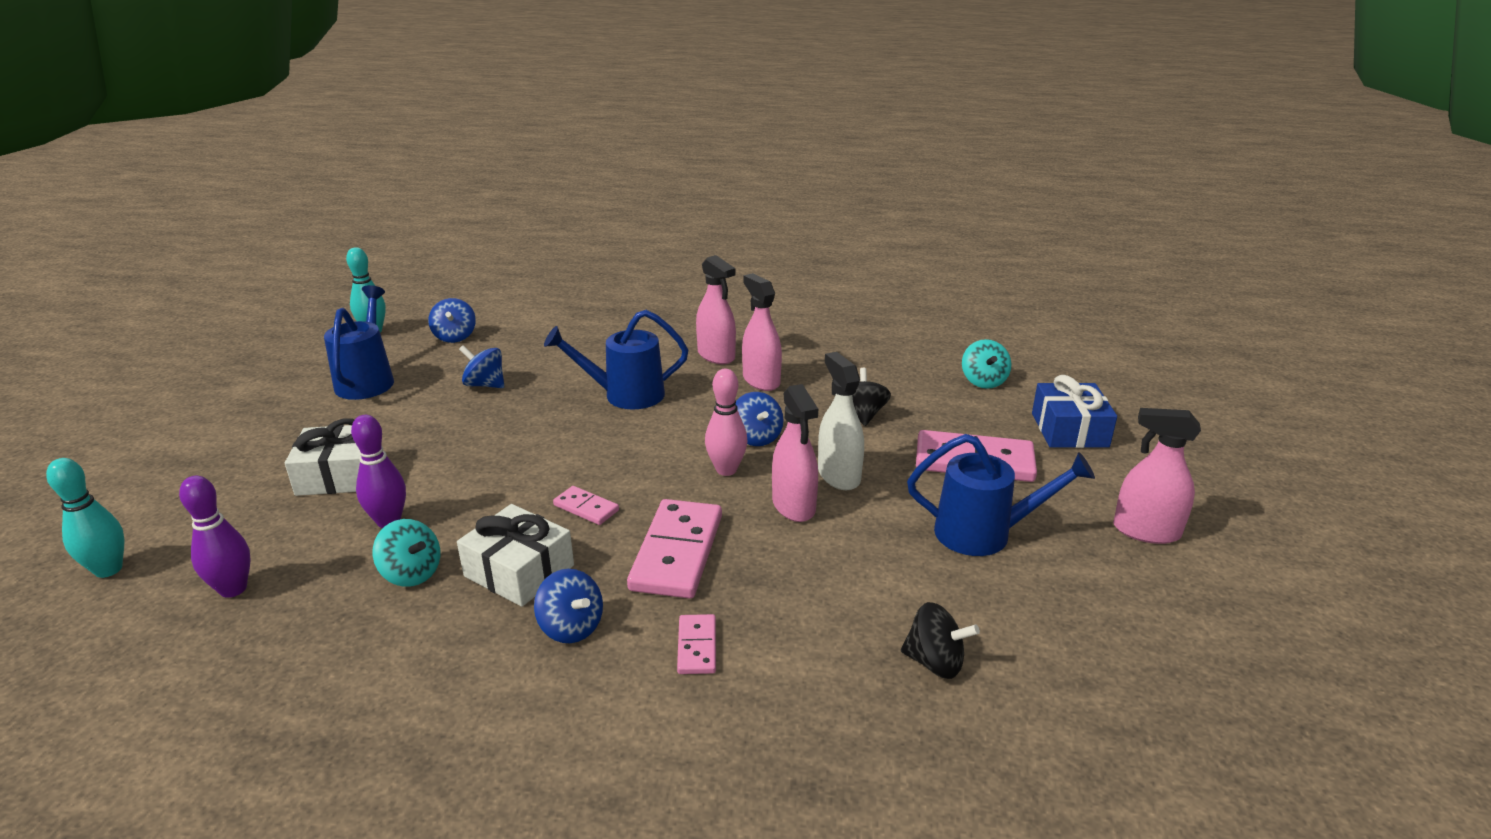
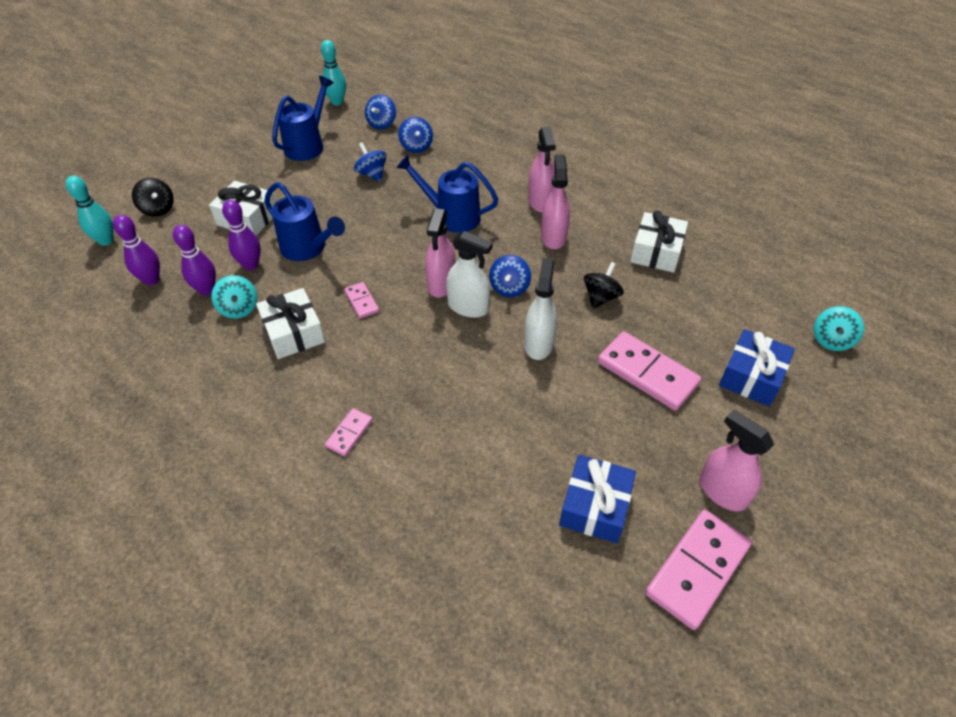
camera: 30 degrees right, 20 degrees up
(340, 570) = (206, 290): none -> purple bowling pin
(571, 627) = (293, 386): blue spinning top -> blue spinning top (416, 147)
(677, 552) = (389, 360): pink domino -> pink domino (697, 570)
(726, 470) = (468, 307): pink bowling pin -> white spray bottle
(793, 506) = (488, 356): pink spray bottle -> pink spray bottle (441, 284)
(878, 362) = (656, 252): none -> white gift
(935, 662) = (477, 516): black spinning top -> black spinning top (158, 209)
(983, 381) = (724, 302): turquoise spinning top -> turquoise spinning top (831, 340)
(985, 534) = (598, 437): blue watering can -> blue watering can (308, 249)
(1046, 596) = (595, 506): none -> blue gift

